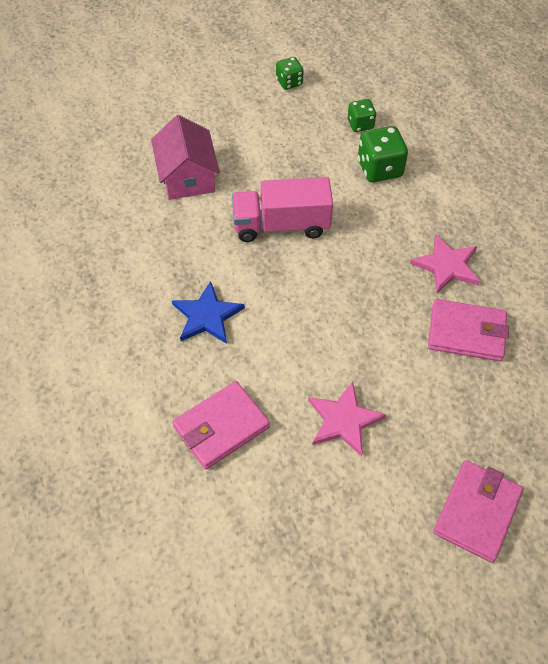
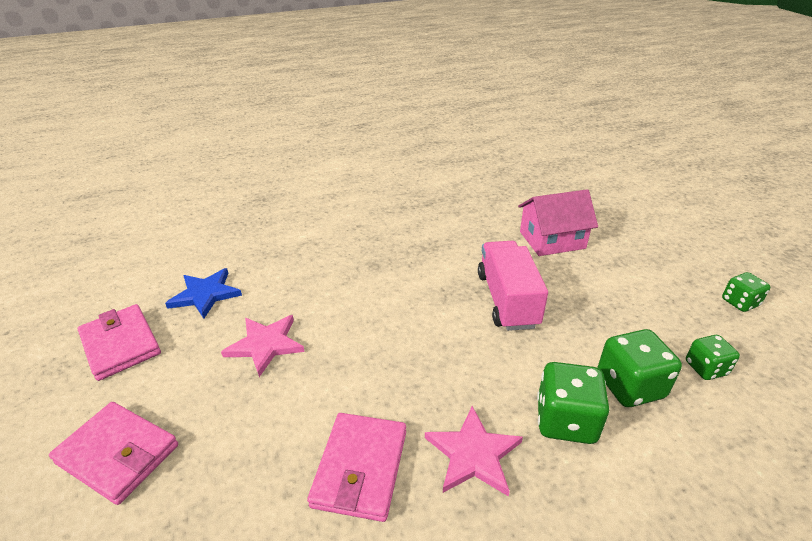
camera: 90 degrees right, 20 degrees down
(207, 316) = (392, 258): blue star -> blue star (205, 294)
(221, 427) = (280, 270): pink wallet -> pink wallet (121, 344)
(413, 210) = (565, 421): none -> green dice

